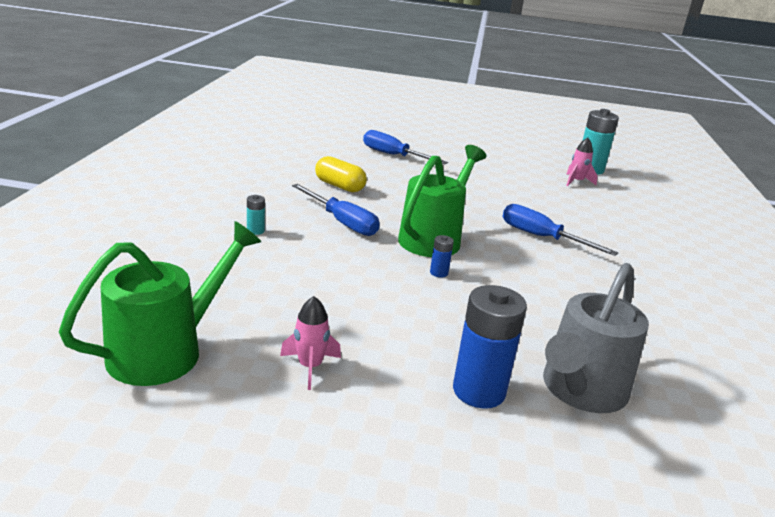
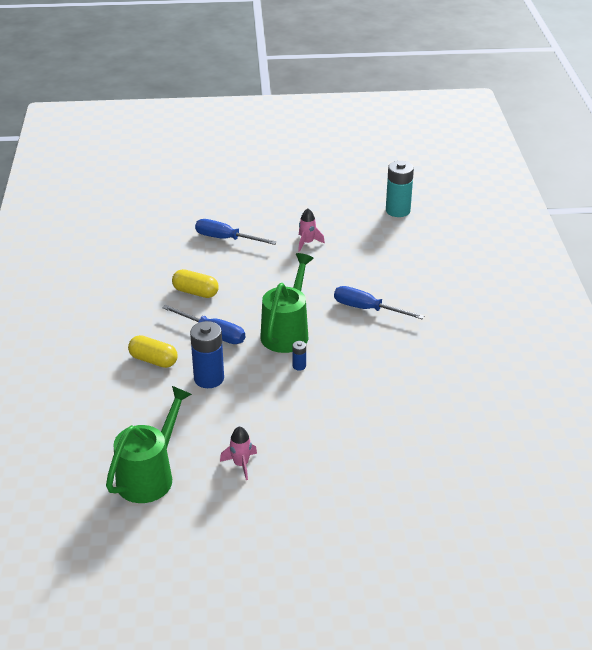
camera: 10 degrees left, 10 degrees up
(255, 231) = (153, 360): turquoise battery -> yellow capsule
(479, 391) = (346, 455): blue battery -> blue battery (209, 378)
(576, 182) = (388, 231): pink rocket -> pink rocket (307, 243)
(580, 391) = (406, 439): grey watering can -> none

